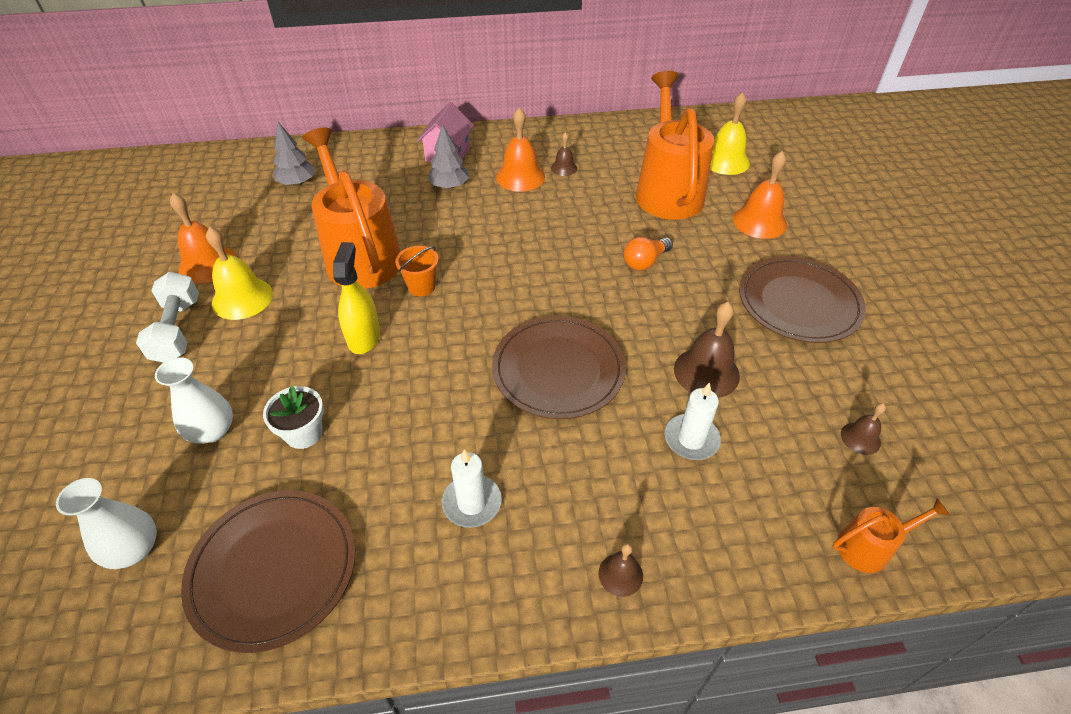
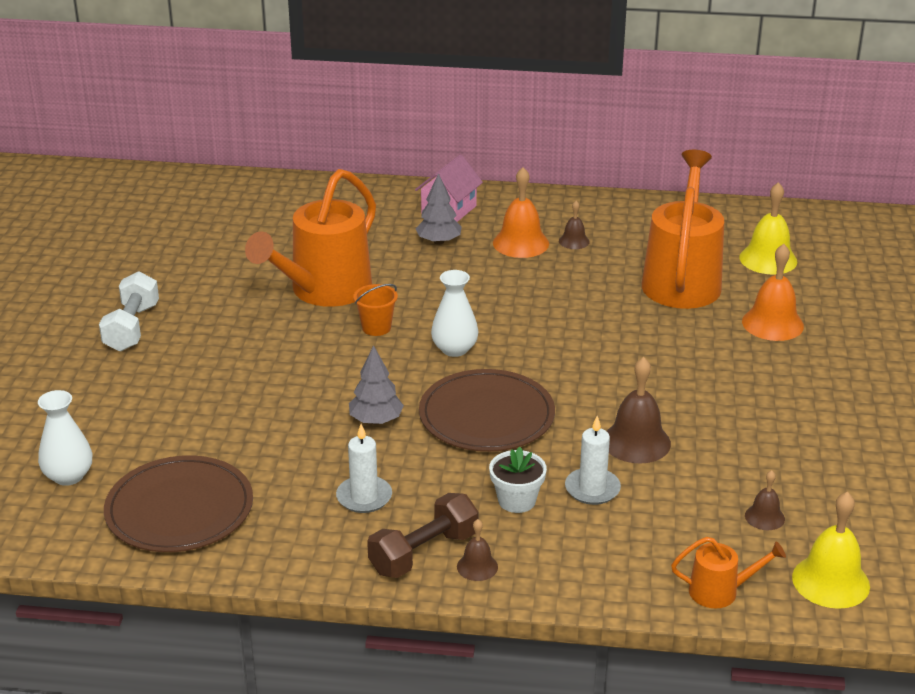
camera: 15 degrees right, 15 degrees down
(208, 264) = (171, 277): orange bell -> none
(212, 431) = (148, 408): white vase -> white vase (454, 349)
(242, 298) = (198, 311): yellow bell -> yellow bell (830, 581)
(297, 183) = (277, 216): grey tree -> grey tree (376, 420)
(304, 433) = (229, 423): white flower pot -> white flower pot (517, 500)
(360, 255) = (323, 291): orange watering can -> orange watering can turned 135 degrees counterclockwise
(364, 337) = (306, 360): yellow spray bottle -> none
(558, 568) = (424, 553): none -> brown dumbbell
(645, 261) = (621, 341): orange light bulb -> none
(799, 303) = (771, 402): brown plate -> none

